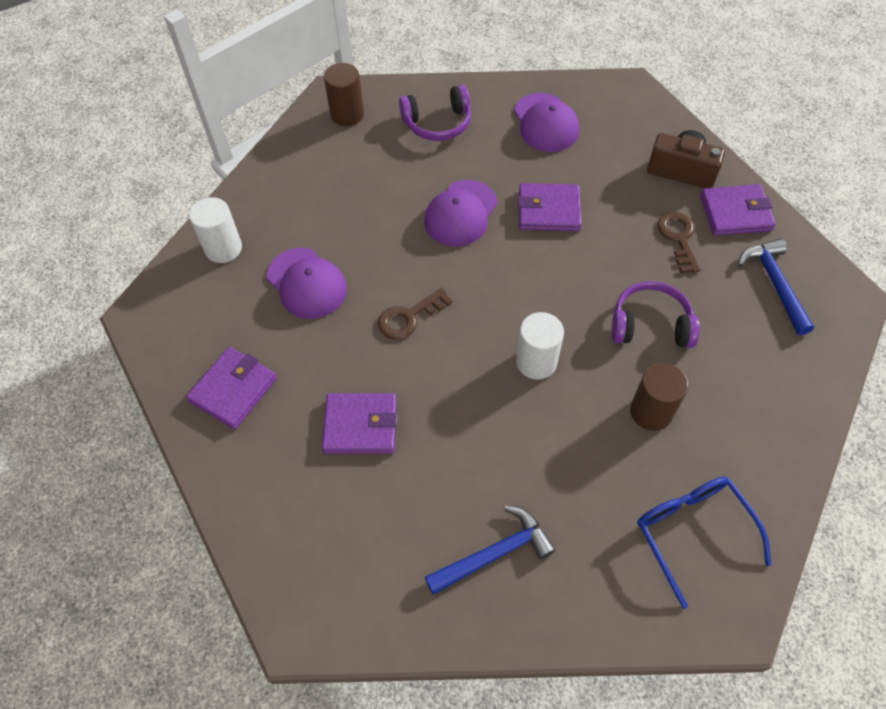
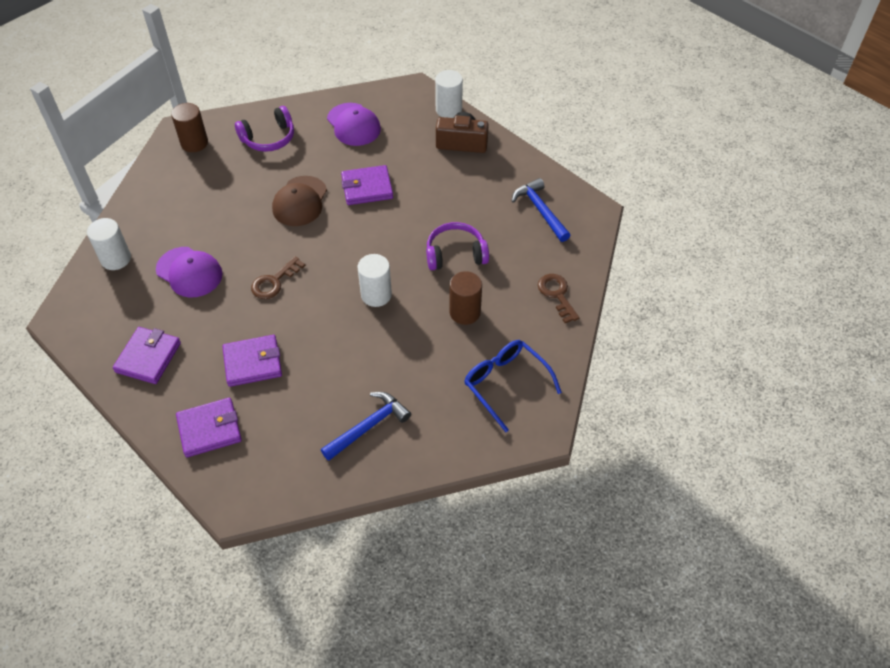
camera: 15 degrees left, 5 degrees down
(461, 213) = (300, 201): purple cap -> brown cap
(670, 123) = (448, 110): none -> white cylinder
(679, 238) = (467, 191): brown key -> brown key (557, 295)
(735, 213) = (506, 166): purple wallet -> purple wallet (209, 429)

